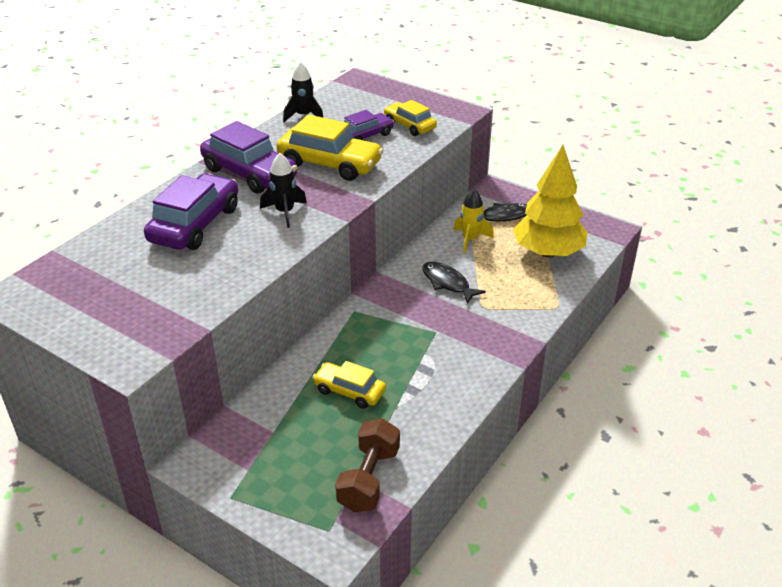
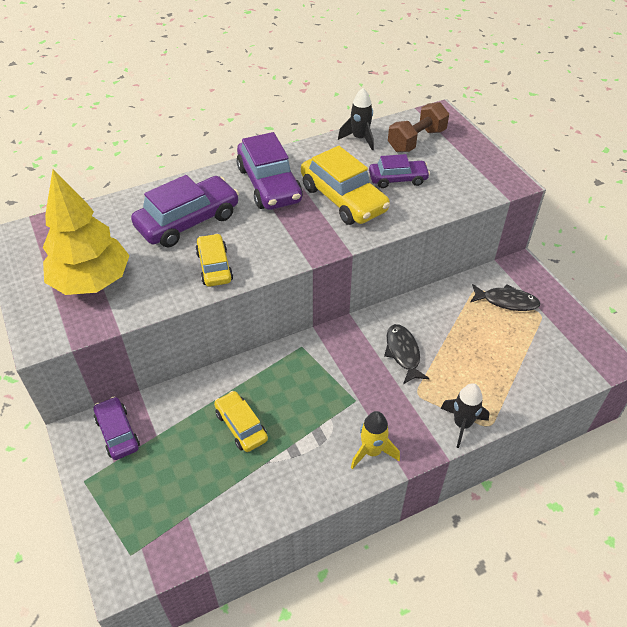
camera: 30 degrees right, 10 degrees up
(232, 446) = (117, 433): none -> purple car
(285, 212) = (267, 237): black rocket -> black rocket (462, 424)
(368, 479) = (195, 522): brown dumbbell -> brown dumbbell (416, 140)
(409, 125) = (448, 181): yellow car -> yellow car (214, 266)
(470, 240) = (457, 315): yellow rocket -> yellow rocket (372, 452)
(548, 252) = (524, 360): yellow tree -> yellow tree (92, 281)

